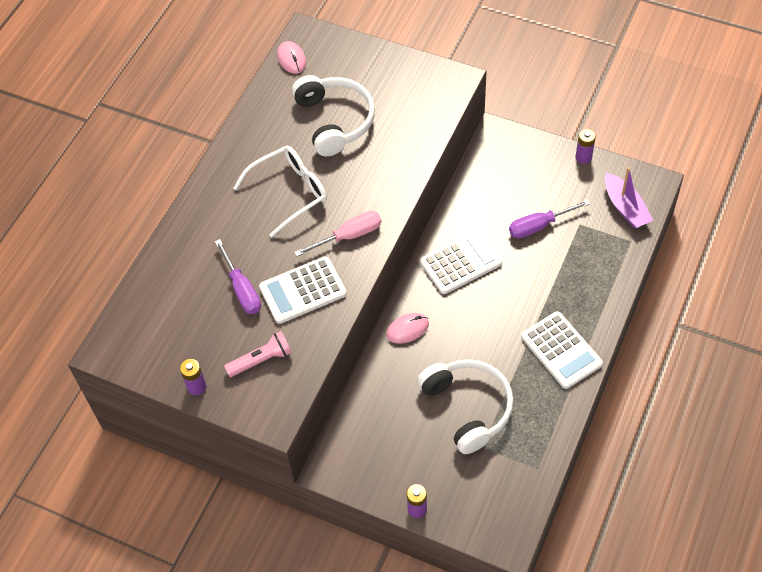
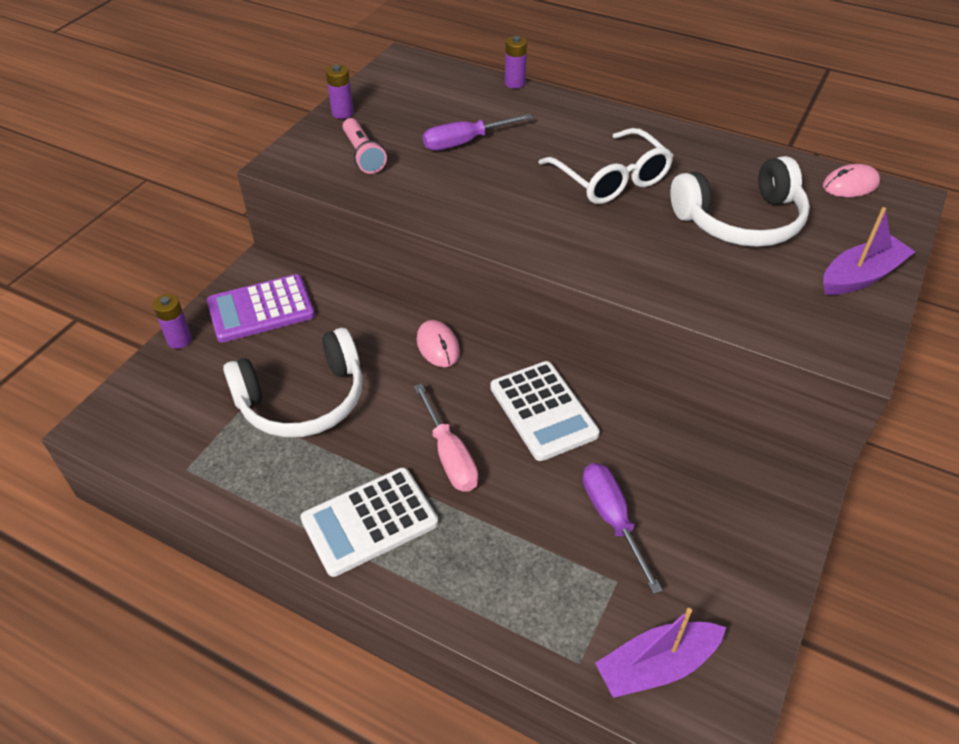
camera: 90 degrees right, 10 degrees down
(303, 291) = (454, 187): white calculator -> none
(349, 236) = (536, 227): pink screwdriver -> pink screwdriver (450, 455)
(378, 457) = (261, 309): none -> purple calculator
(386, 67) = (861, 276): none -> purple boat
(583, 157) = (771, 609): purple battery -> purple battery (514, 83)

